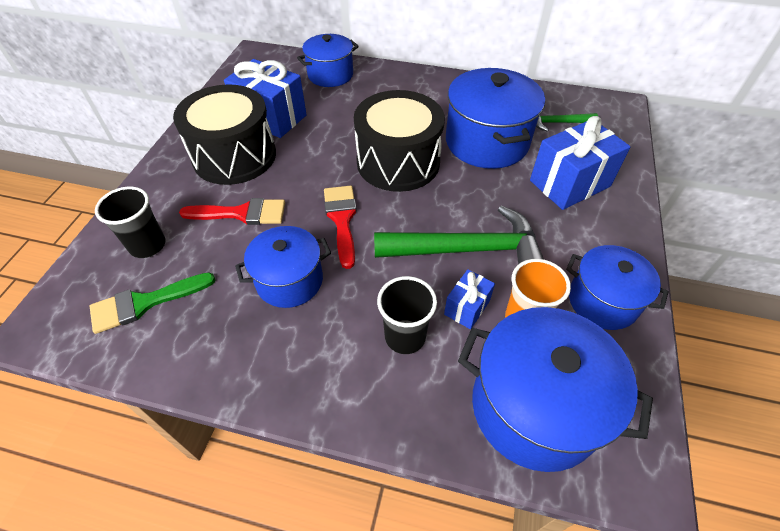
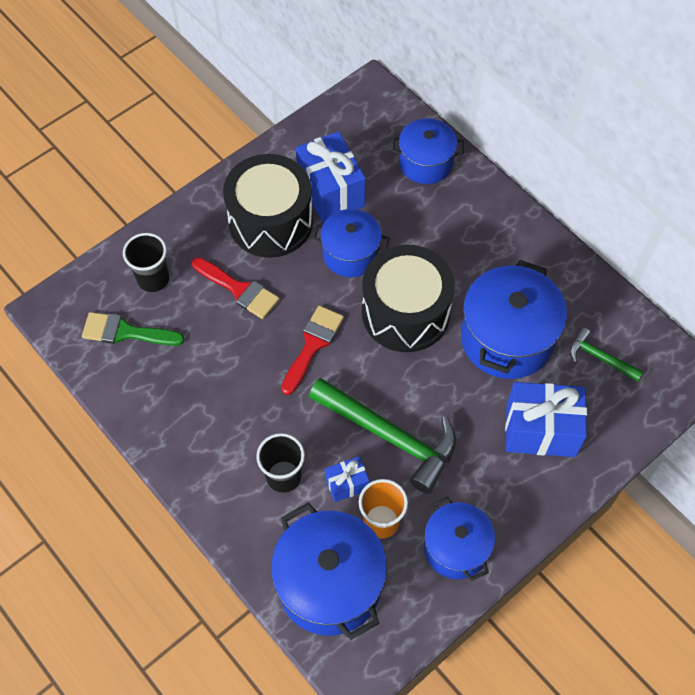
camera: 35 degrees right, 10 degrees up
(289, 281) = (235, 377): blue pot -> blue pot (350, 254)

